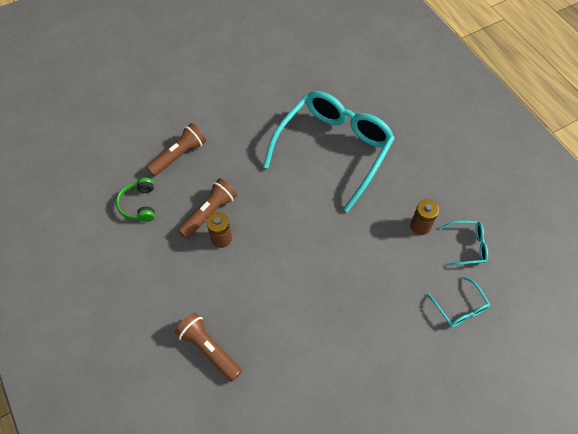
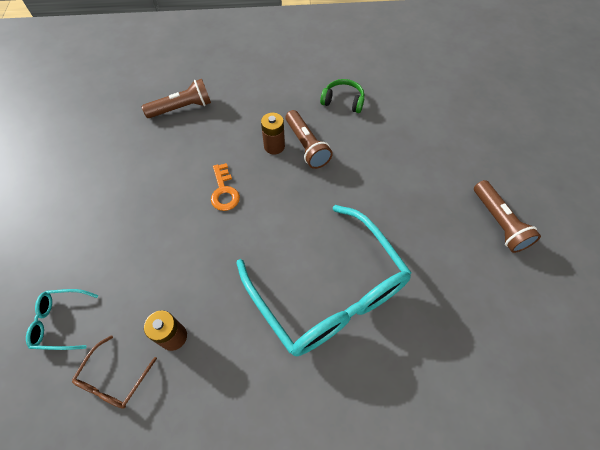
camera: 115 degrees right, 0 degrees up
(179, 155) = (386, 143): brown flashlight -> brown flashlight (498, 222)
(289, 255) = (224, 191): none -> orange key
(467, 246) = (114, 379): turquoise glasses -> brown glasses

